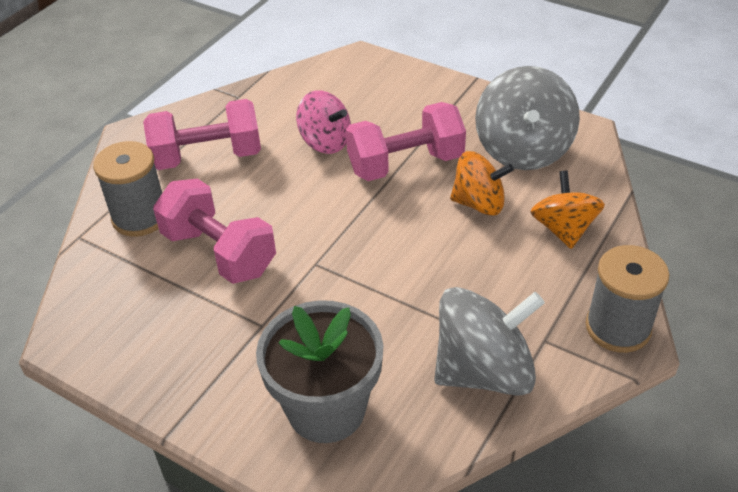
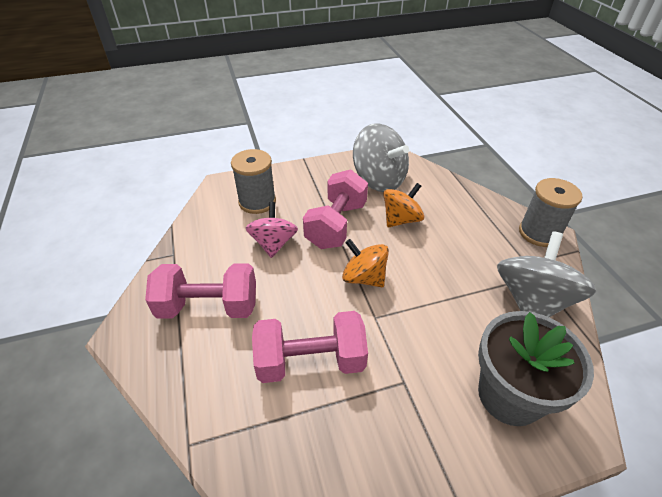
camera: 50 degrees left, 0 degrees up
(140, 217) = (218, 386): grey spool -> grey spool (257, 202)
(207, 157) = (209, 306): pink dumbbell -> pink dumbbell turned 60 degrees clockwise
(325, 142) = (273, 243): pink spinning top -> pink spinning top turned 75 degrees counterclockwise
(563, 229) = (452, 205): orange spinning top -> orange spinning top (364, 277)

